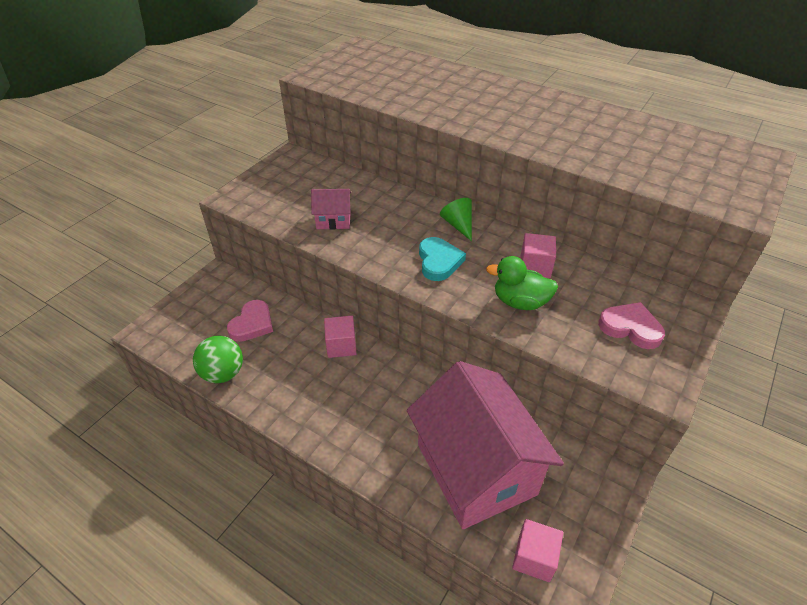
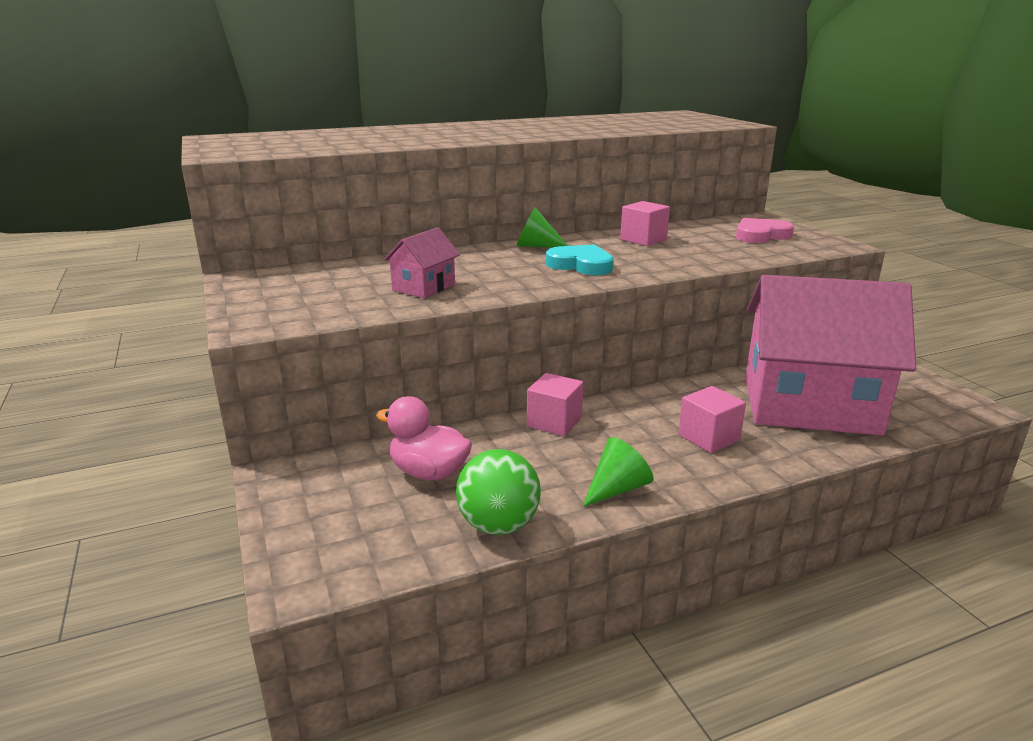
camera: 55 degrees left, 20 degrees down
(252, 324) = (429, 473): pink heart -> pink duck
(287, 405) = (617, 488): none -> green cone
(520, 302) = (685, 255): green duck -> none
(534, 557) = (932, 413): pink cube -> pink cube (708, 437)

